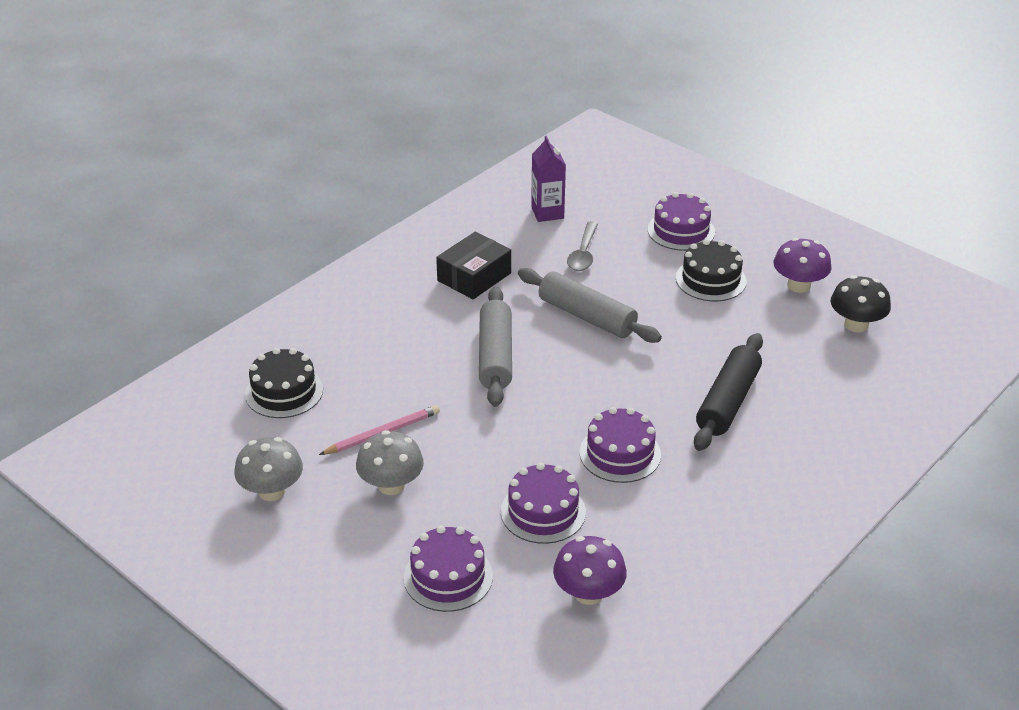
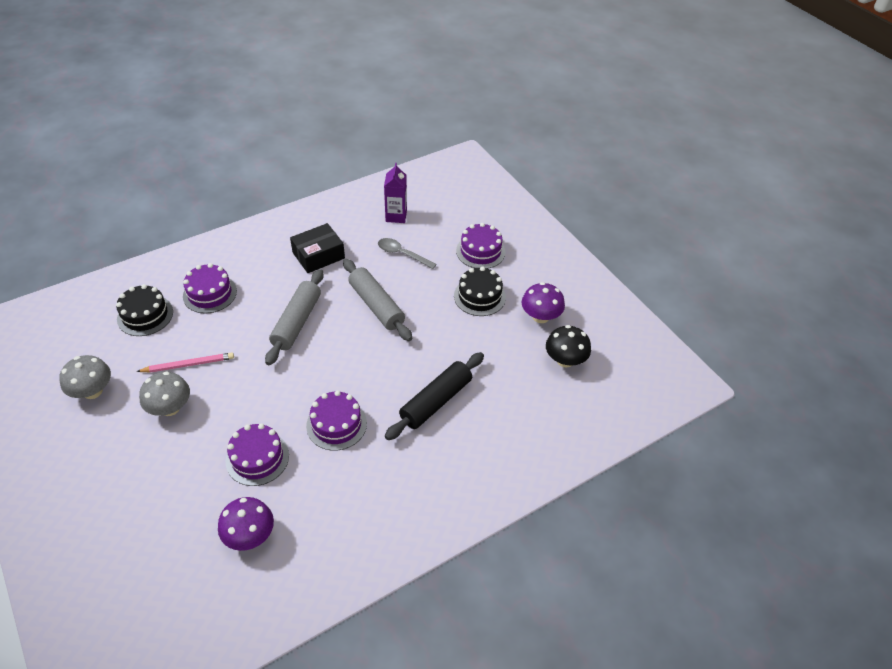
camera: 15 degrees right, 10 degrees up
(448, 576) = (164, 493): purple cake -> purple cake (210, 293)
(583, 253) = (402, 254): grey spoon -> grey spoon turned 90 degrees clockwise

